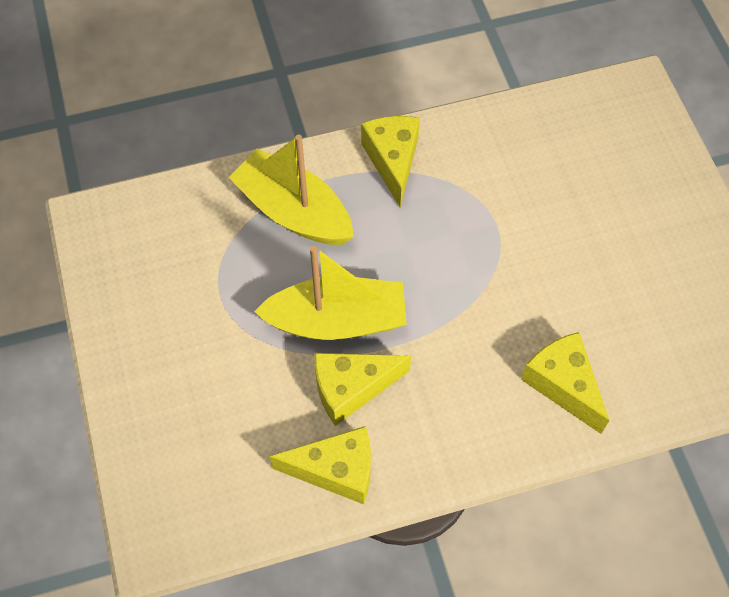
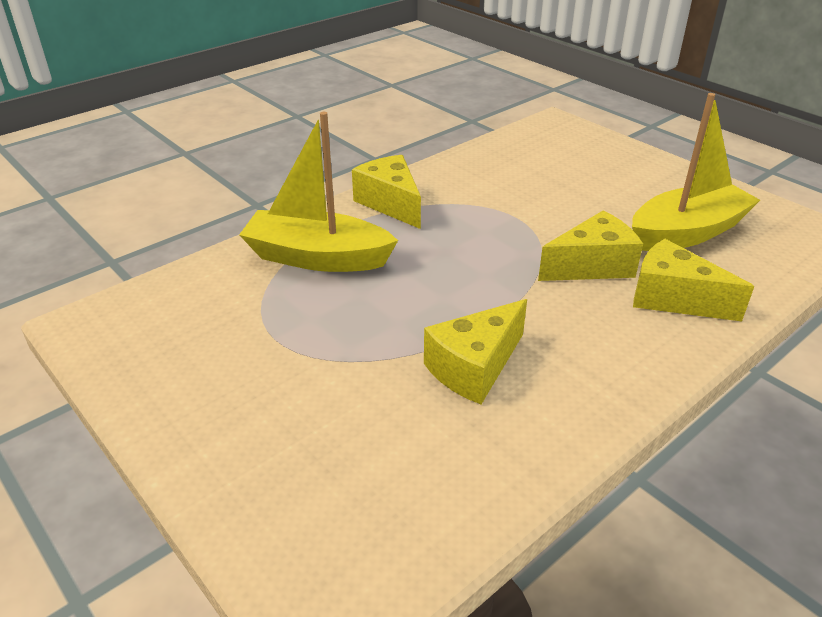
camera: 25 degrees left, 25 degrees down
(336, 470) = (513, 444): yellow cheese -> yellow cheese (592, 266)
(337, 321) = (418, 320): yellow boat -> yellow boat (687, 232)

